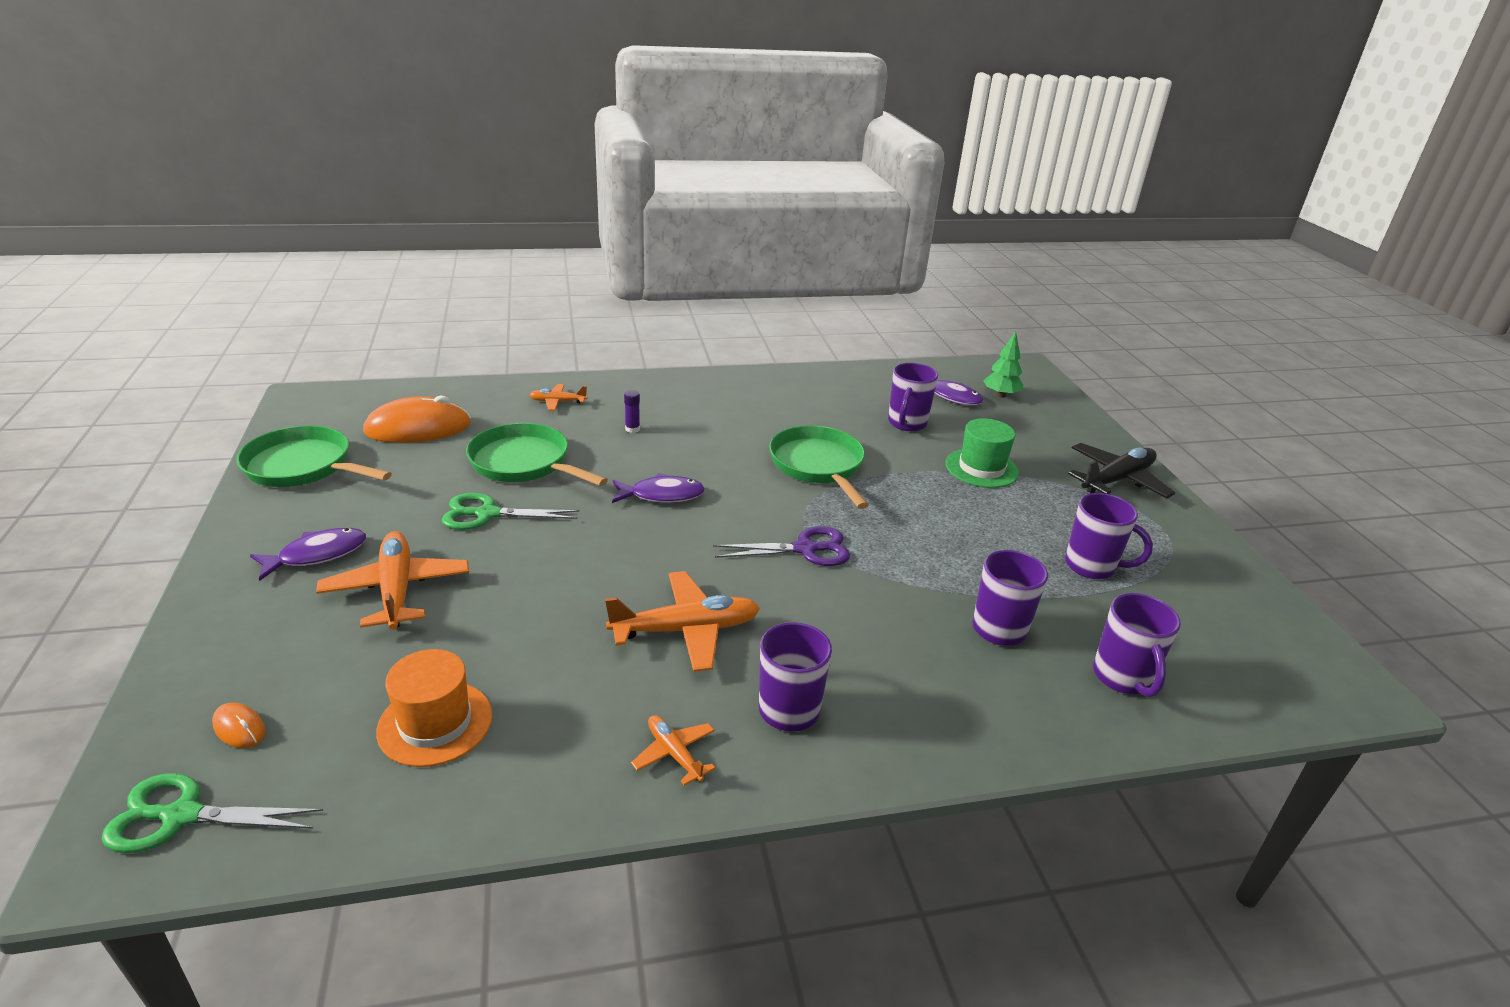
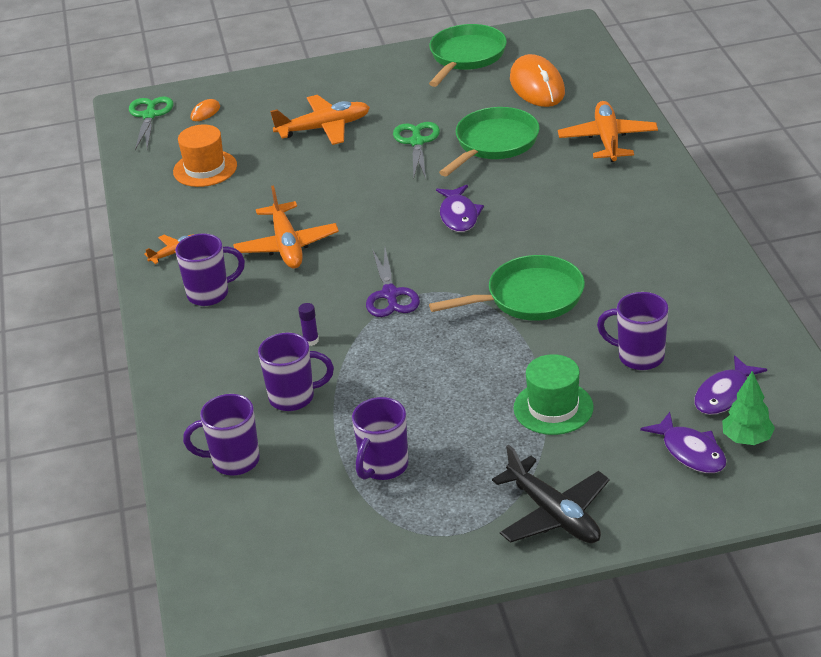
camera: 95 degrees right, 5 degrees up
(317, 555) = (358, 91): purple fish -> purple fish (690, 452)
(557, 402) = (607, 140): orange plane -> orange plane, size x1.87
(632, 429) = (569, 186): purple glue stick -> purple glue stick (311, 340)

